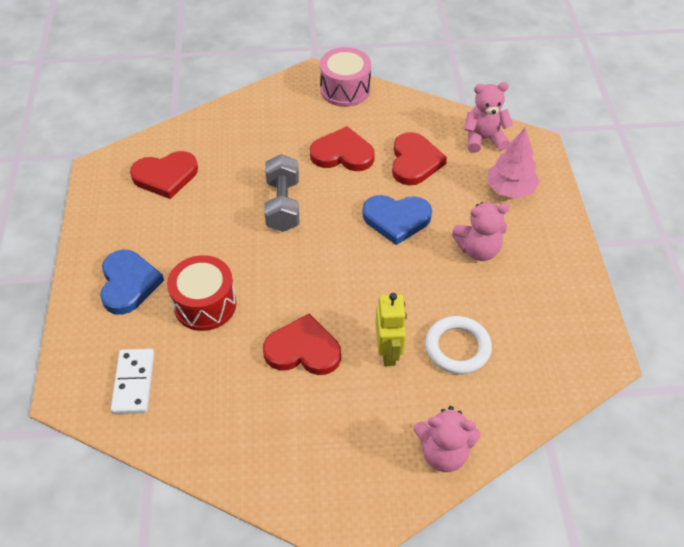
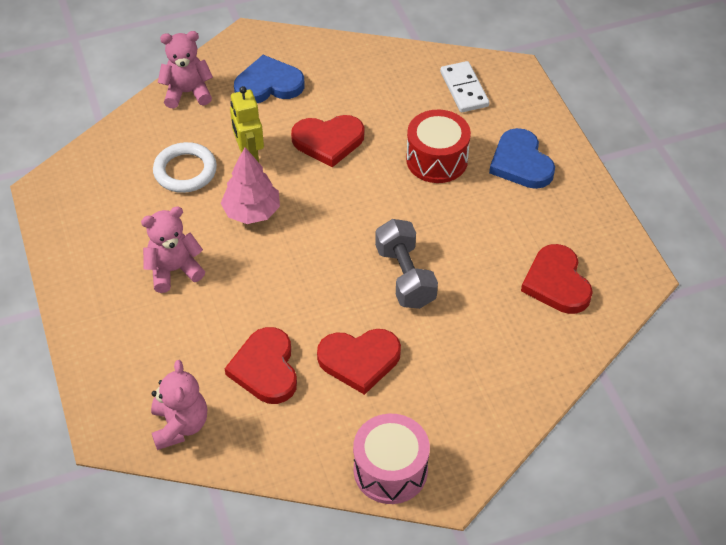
camera: 165 degrees right, 0 degrees up
(165, 176) = (557, 283): red heart -> red heart turned 75 degrees counterclockwise
(396, 219) = (271, 286): blue heart -> blue heart (268, 84)
(484, 139) = (180, 425): pink teddy bear -> pink teddy bear turned 75 degrees counterclockwise
(510, 189) = (141, 355): pink tree -> pink tree (252, 212)

